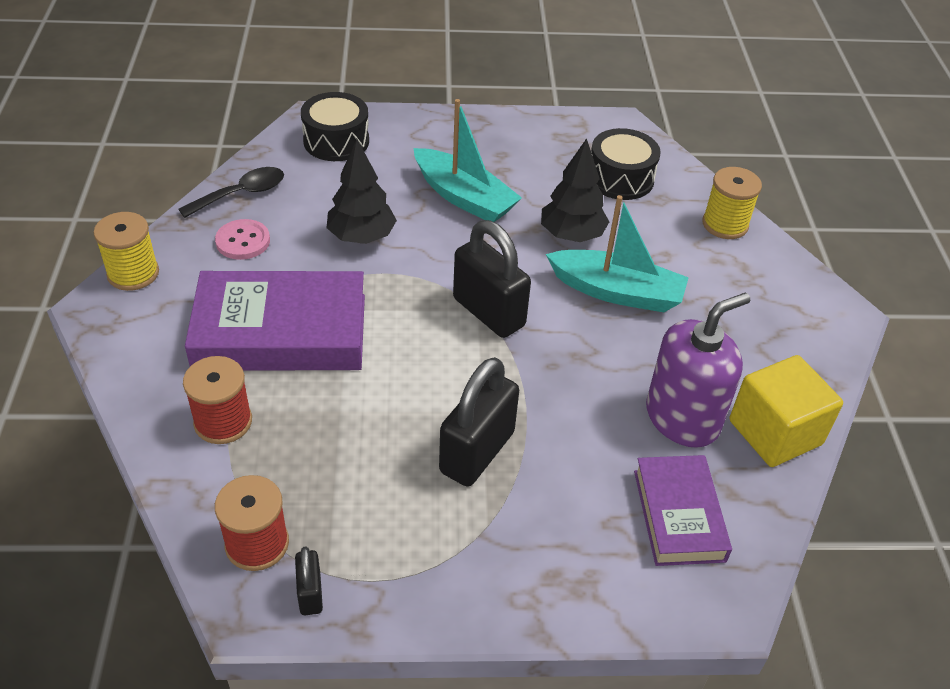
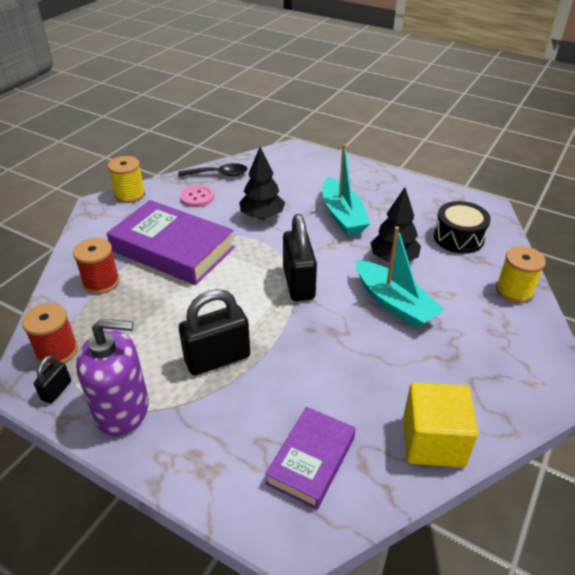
camera: 35 degrees right, 5 degrees down
(336, 141) = (294, 164): black drum -> none
(682, 418) = (370, 399): purple soap dispenser -> purple soap dispenser (122, 410)

